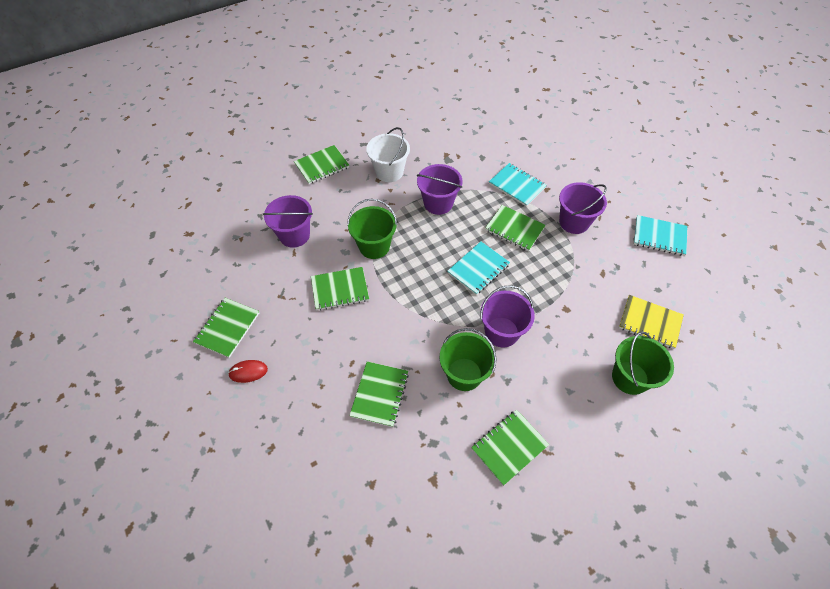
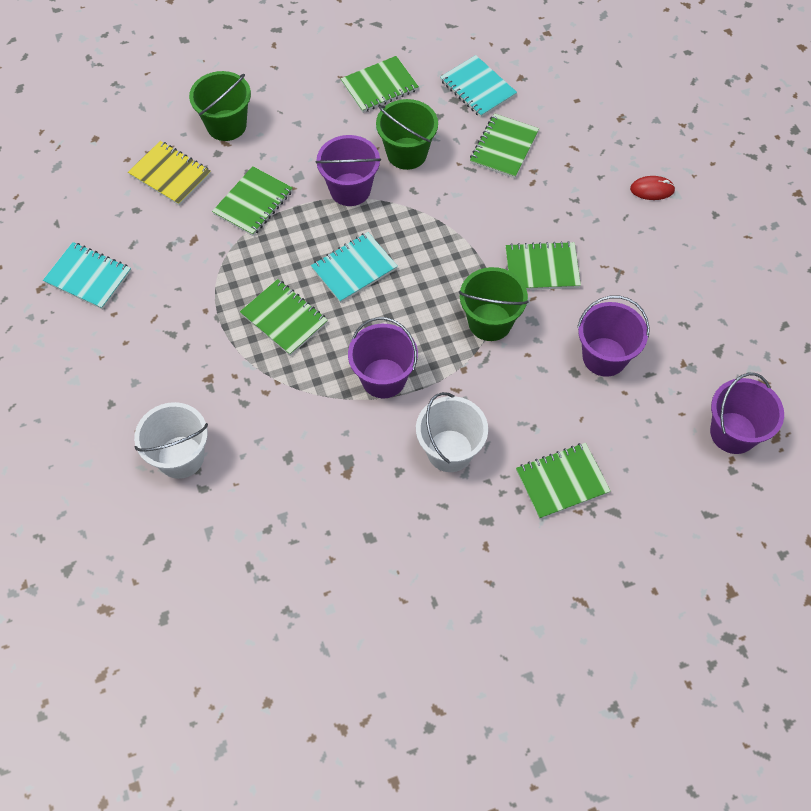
camera: 170 degrees left, 5 degrees up
(227, 328) = (683, 241): green notebook -> green notebook (253, 203)
(517, 185) = (252, 391): turquoise notebook -> turquoise notebook (477, 88)
(542, 149) = (181, 457): none -> white bucket
(574, 222) = (194, 316): purple bucket -> purple bucket (733, 433)

